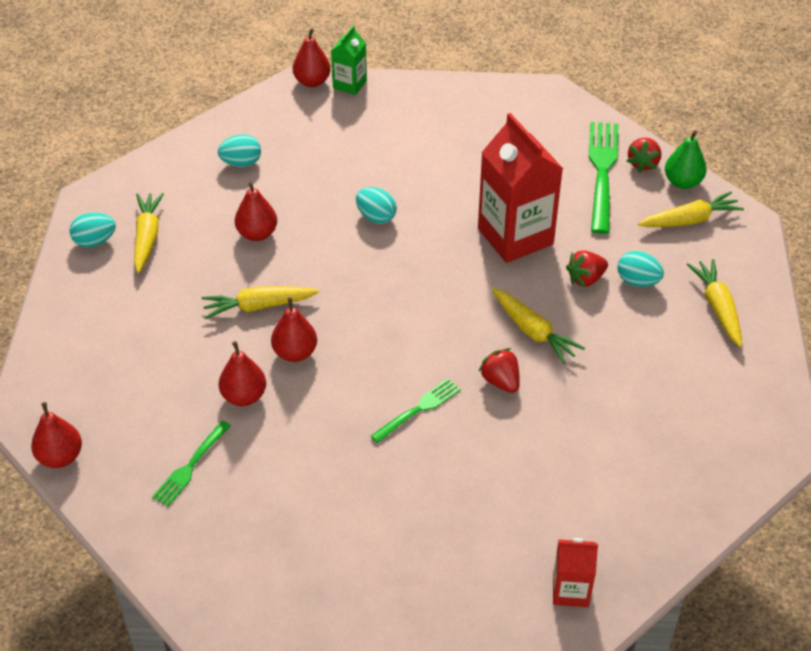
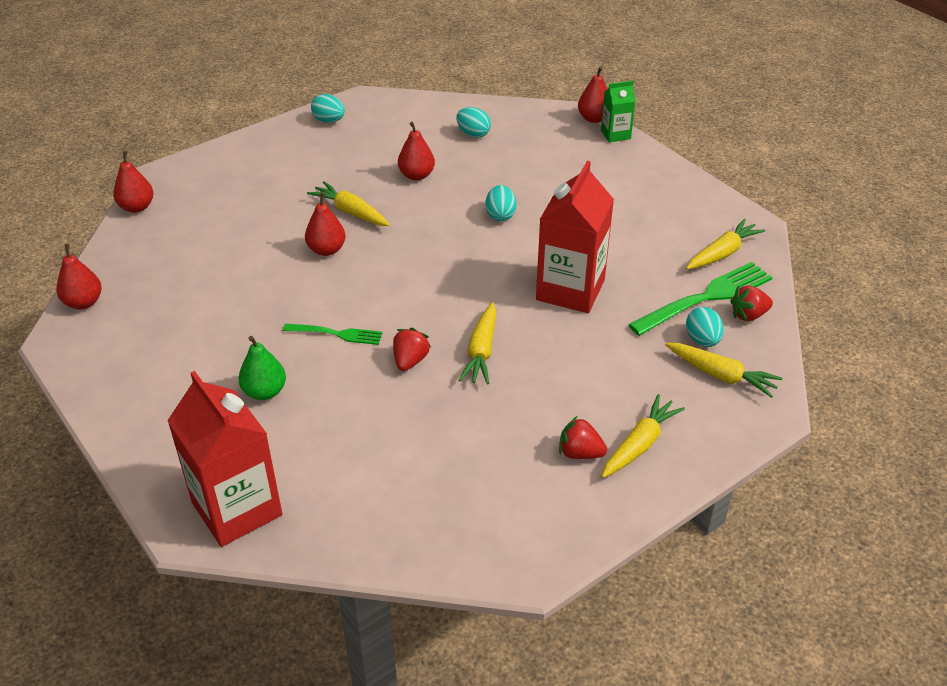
camera: 50 degrees right, 5 degrees down
(147, 237) = (357, 136): yellow carrot -> yellow carrot (722, 253)
(190, 466) = (180, 261): green fork -> none
(244, 396) = (263, 250): red pear -> red pear (83, 302)
(570, 590) = (237, 509): red carton -> red carton, size x1.96
(586, 279) = (573, 350): red strawberry -> red strawberry (580, 453)
(637, 281) = (608, 380): turquoise egg -> turquoise egg (702, 340)
(682, 182) = (760, 348): green pear -> green pear (264, 392)

